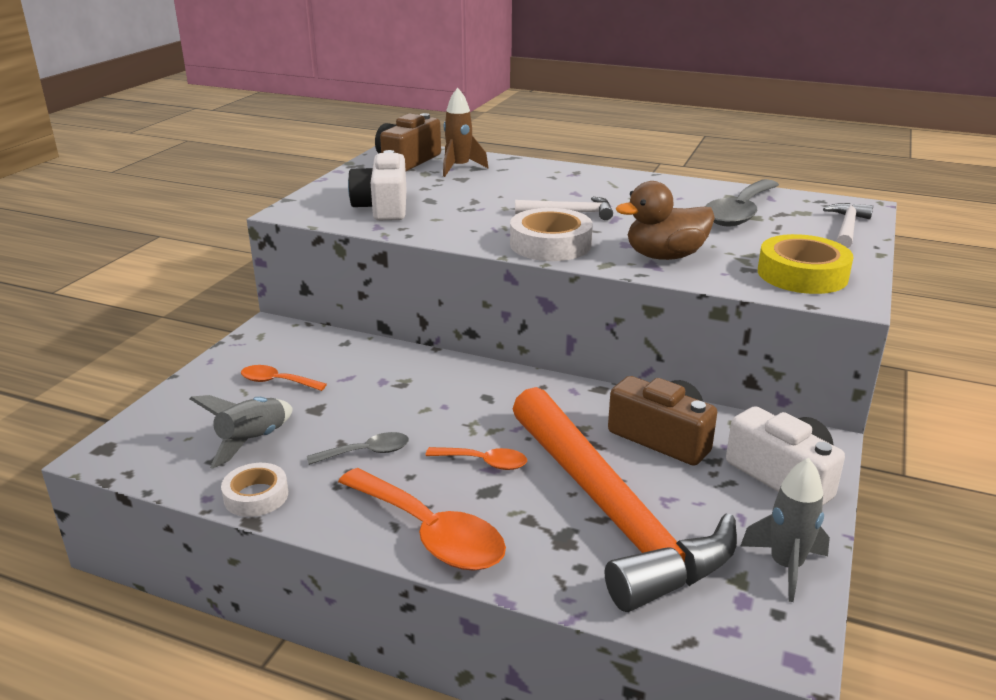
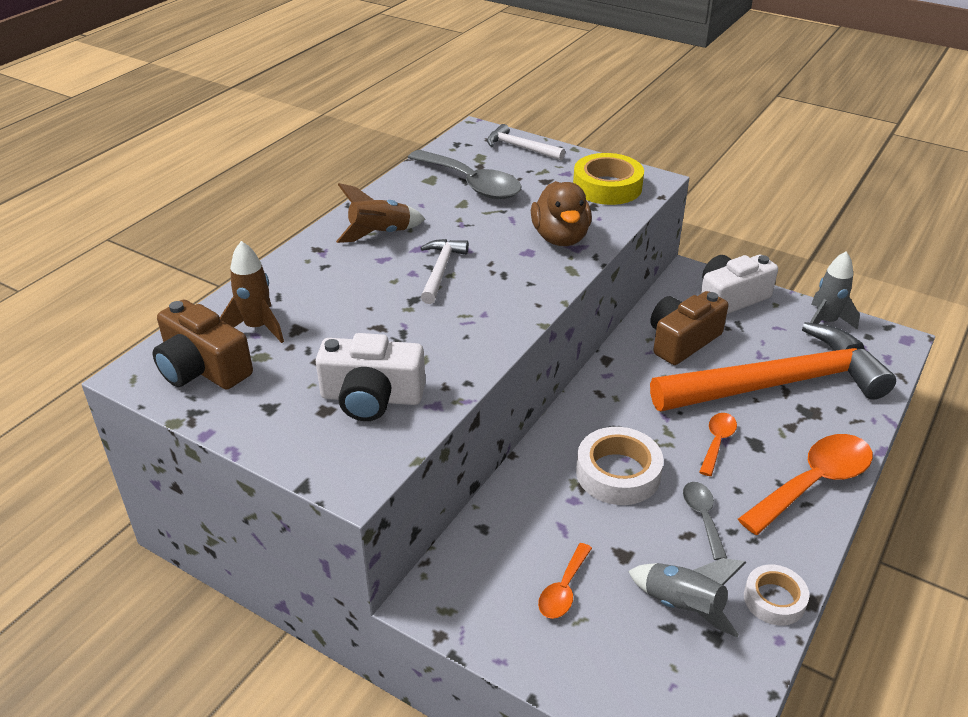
camera: 80 degrees left, 10 degrees up
(550, 244) = (519, 293): white tape -> white tape (618, 473)
(615, 188) = (380, 234): none -> brown rocket

